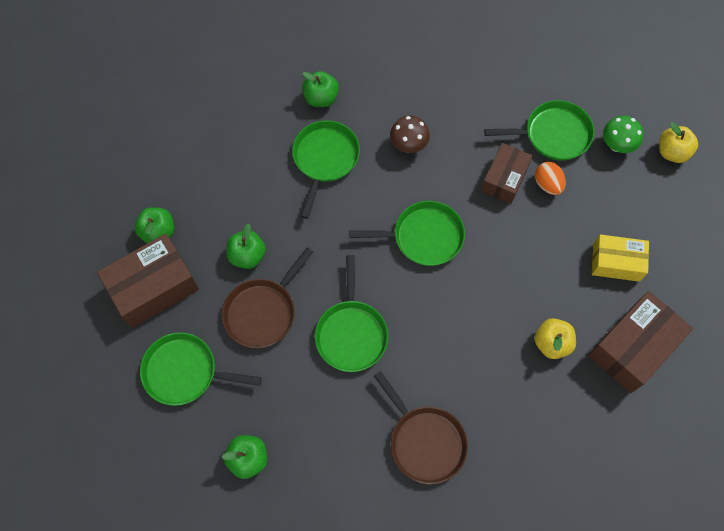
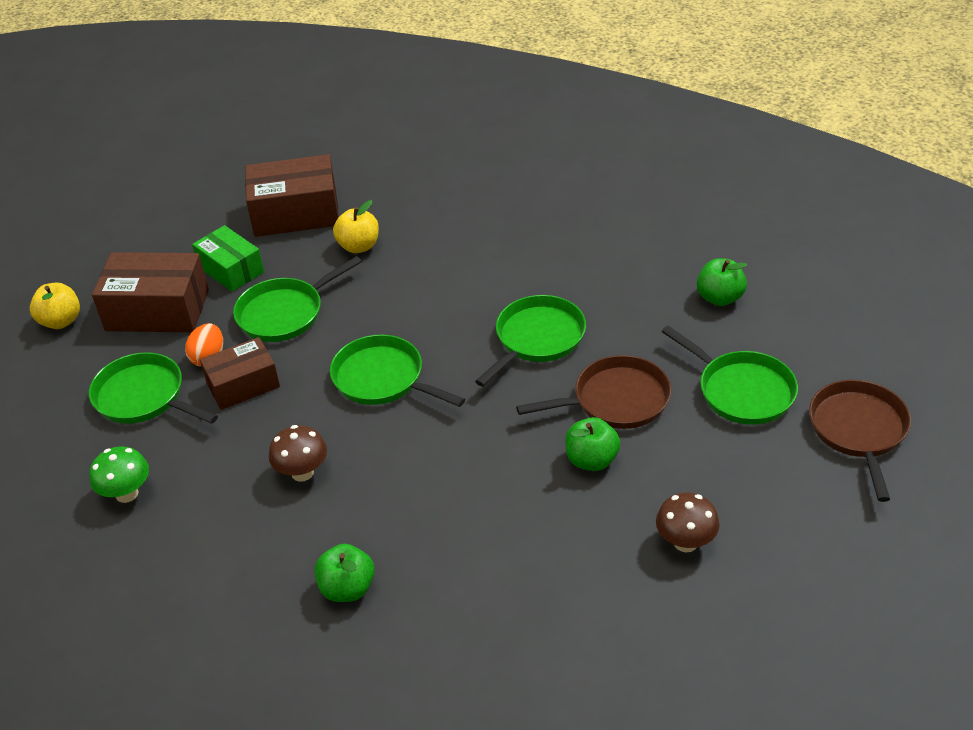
camera: 140 degrees left, 25 degrees down
(153, 287) = (729, 486): brown box -> brown box (157, 310)
(158, 232) = (685, 542): green apple -> brown mushroom
(325, 159) = (412, 512): green pan -> green pan (284, 313)
(424, 441) = (542, 238): brown pan -> brown pan (858, 430)
(616, 262) = (231, 270): yellow box -> green box
(617, 145) = (99, 354): green mushroom -> green mushroom (127, 494)

